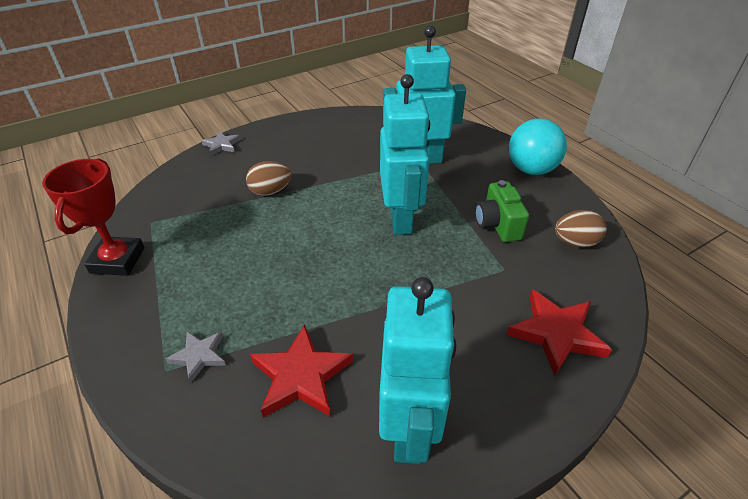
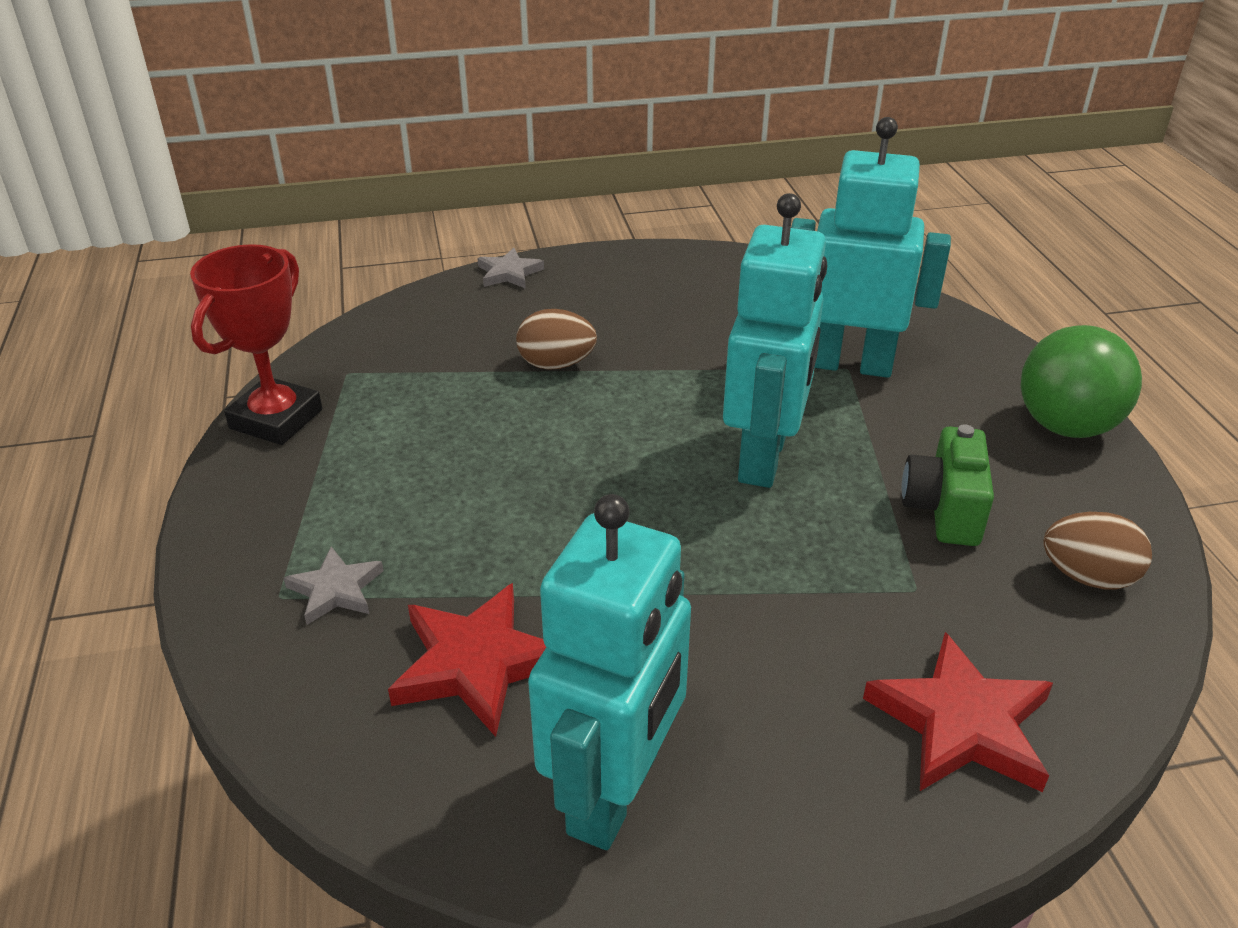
camera: 20 degrees right, 5 degrees down
(531, 170) = (1065, 426): turquoise ball -> green ball

